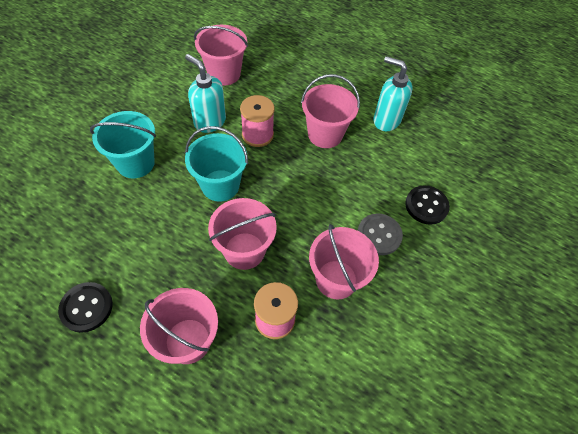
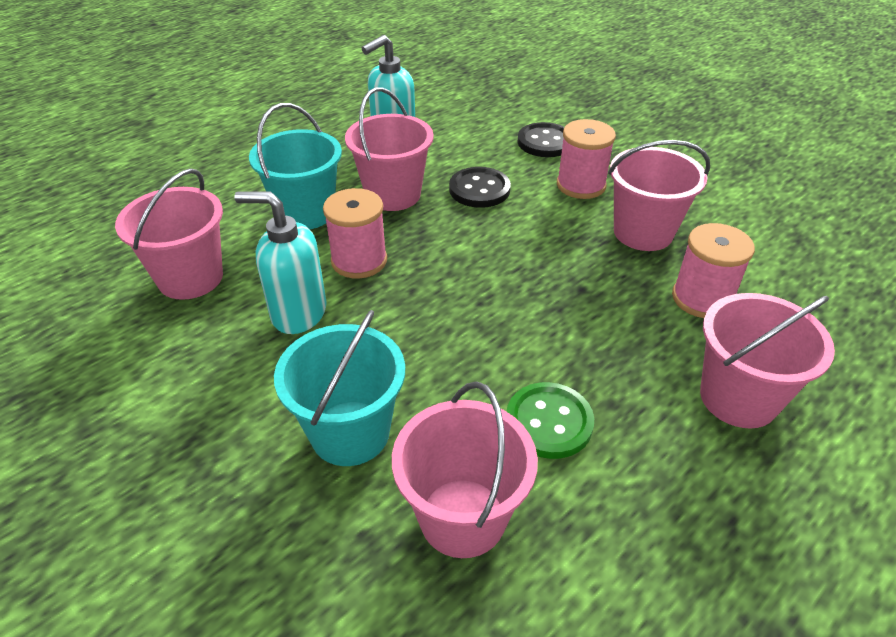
camera: 70 degrees left, 15 degrees down
(86, 307) = (675, 541): black button -> black button (479, 189)
(154, 243) = (549, 422): none -> green button
(209, 121) = (298, 313): turquoise soap dispenser -> turquoise soap dispenser turned 45 degrees clockwise
(220, 185) = (449, 320): turquoise bucket -> turquoise bucket (306, 213)
(244, 251) = (584, 311): pink bucket -> pink bucket (462, 517)
(379, 235) = (581, 185): grey button -> pink spool

